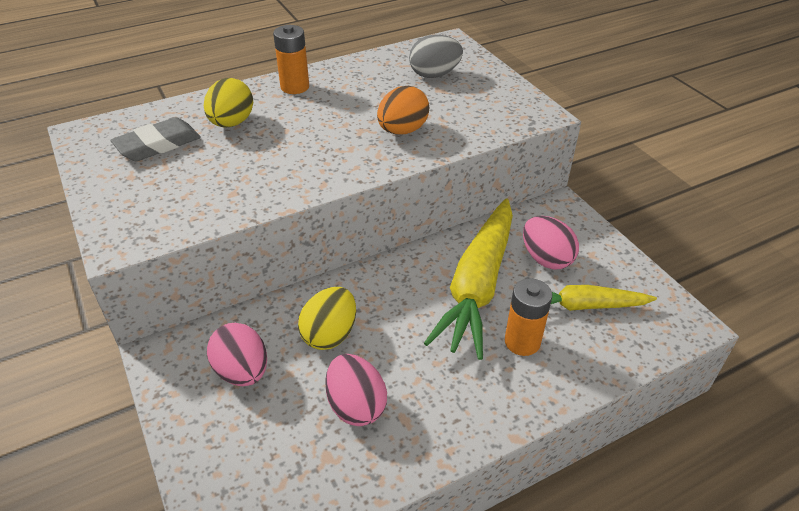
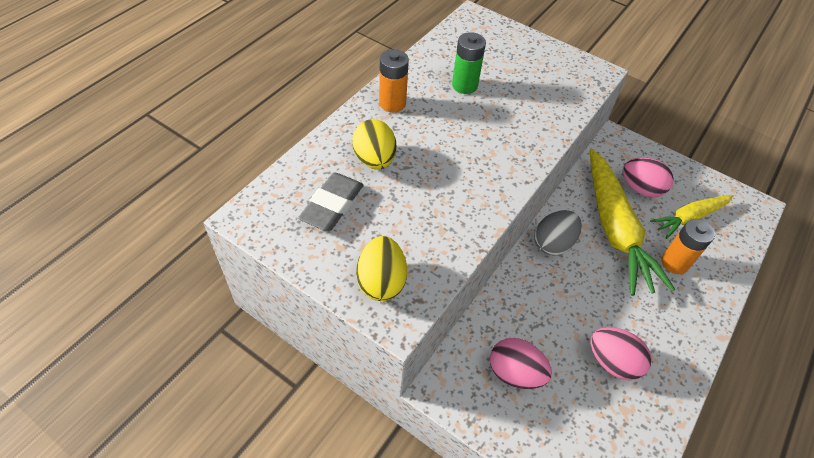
camera: 30 degrees left, 10 degrees up
(330, 334) = (550, 313): yellow egg -> yellow egg (381, 281)
(380, 90) = (464, 85): none -> green battery
(402, 131) = (516, 121): orange egg -> none
(434, 75) = (492, 56): grey egg -> grey egg (553, 243)

